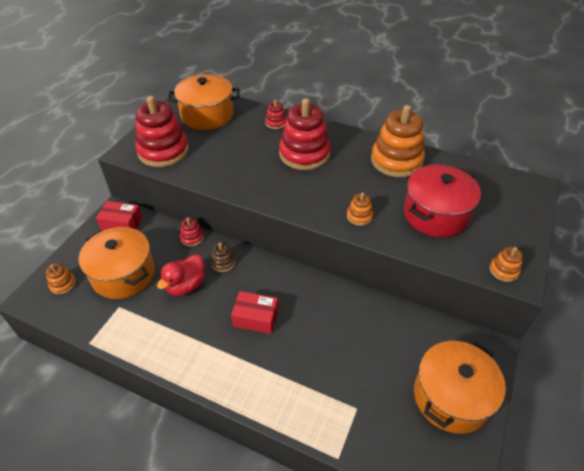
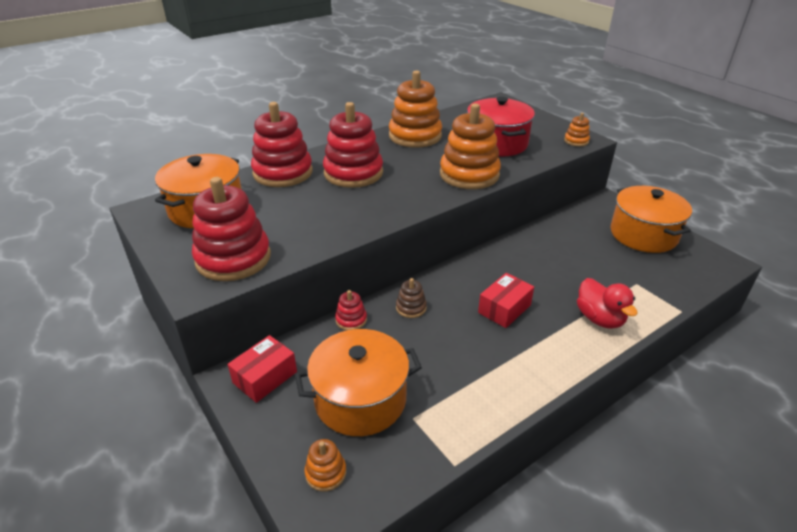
camera: 60 degrees left, 10 degrees down
(186, 285) = (422, 347): red duck -> red duck (599, 318)
(276, 123) = (283, 173): red stacking toy -> red stacking toy, size x2.23
(359, 216) = (469, 175): orange stacking toy -> orange stacking toy, size x2.23

